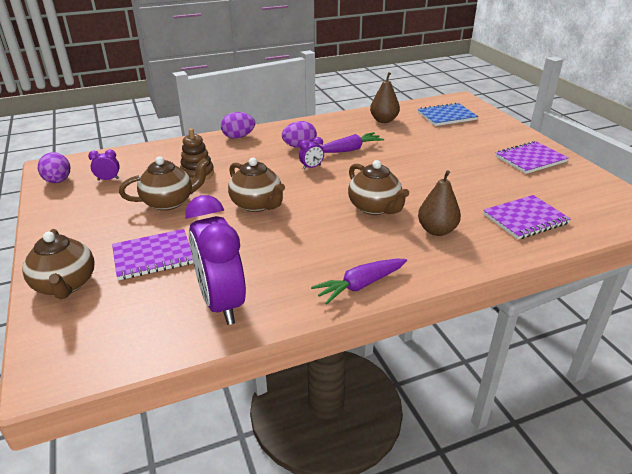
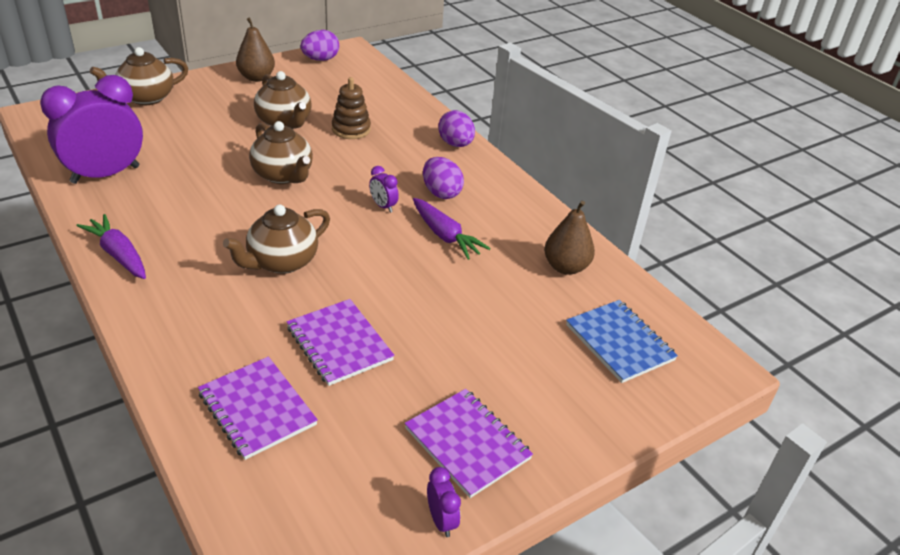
camera: 75 degrees right, 5 degrees up
(108, 179) = (328, 82): purple clock -> purple clock (441, 520)
(153, 256) = (185, 130): purple notebook -> purple notebook (339, 344)
(257, 204) = (283, 175): brown teapot -> brown teapot turned 75 degrees counterclockwise
(436, 230) = (226, 315): brown pear -> brown pear (256, 77)

